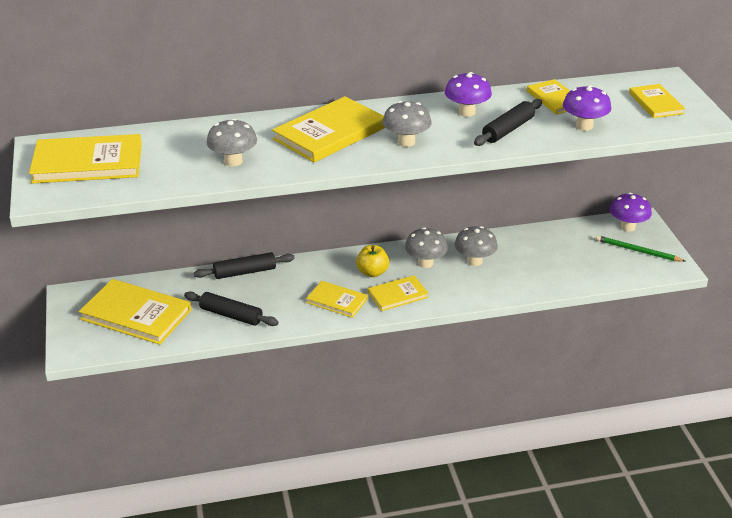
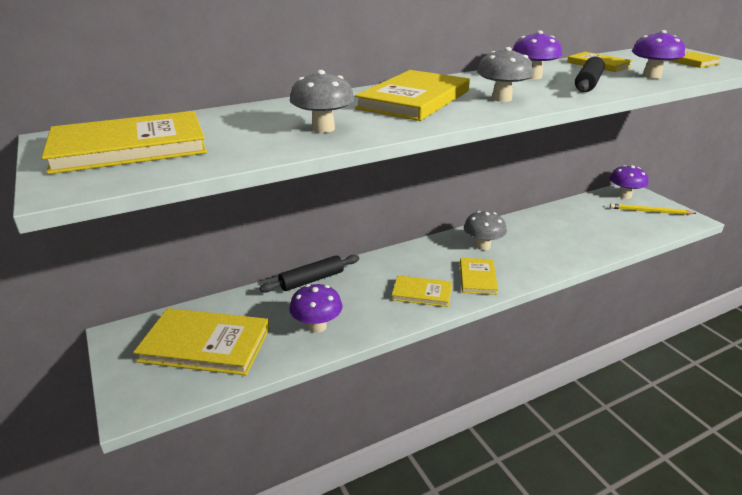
camera: 15 degrees left, 5 degrees down
(231, 315) = (317, 326): black rolling pin -> purple mushroom
(372, 272) = (439, 261): yellow apple -> none
(397, 295) = (477, 278): yellow book -> yellow book turned 45 degrees counterclockwise
(474, 261) = (525, 238): grey mushroom -> none
(637, 251) = (649, 211): green pencil -> yellow pencil

